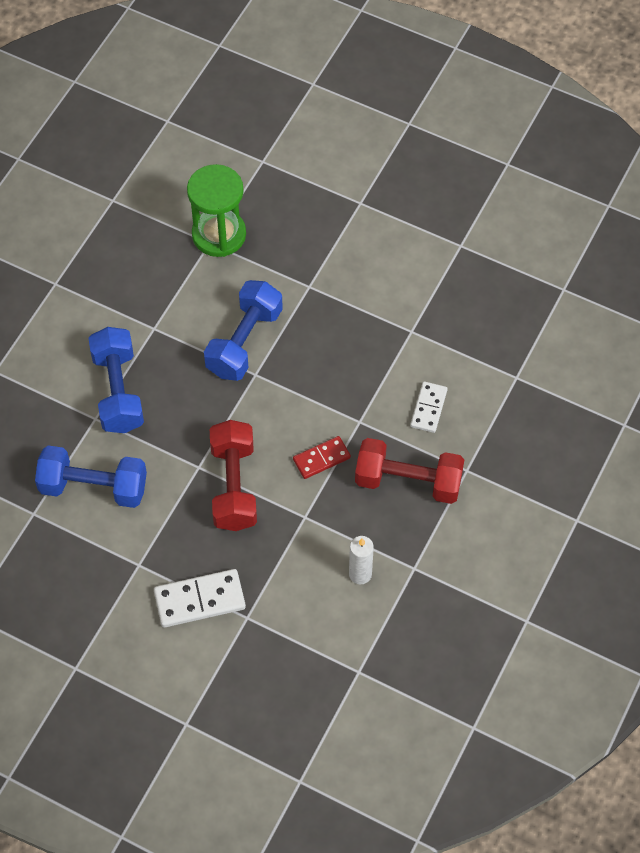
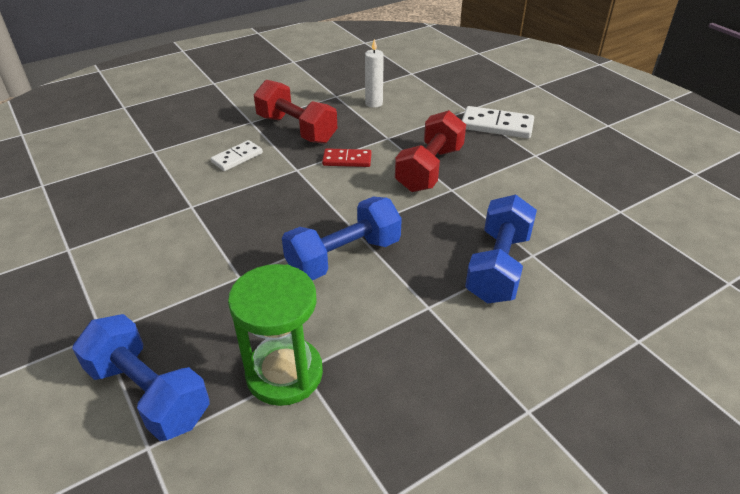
camera: 150 degrees left, 20 degrees down
(93, 487) = (555, 208): blue dumbbell -> blue dumbbell (149, 393)

